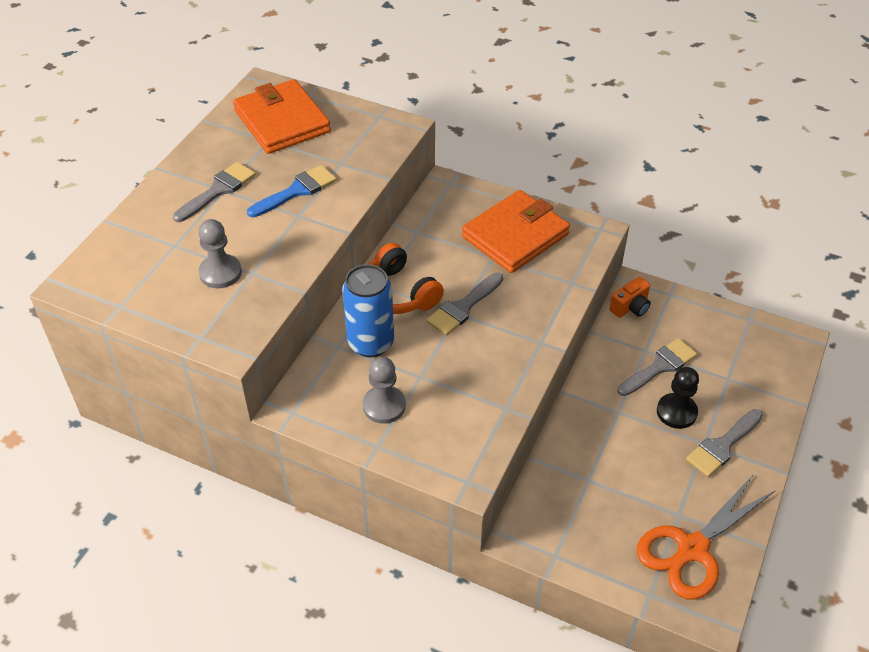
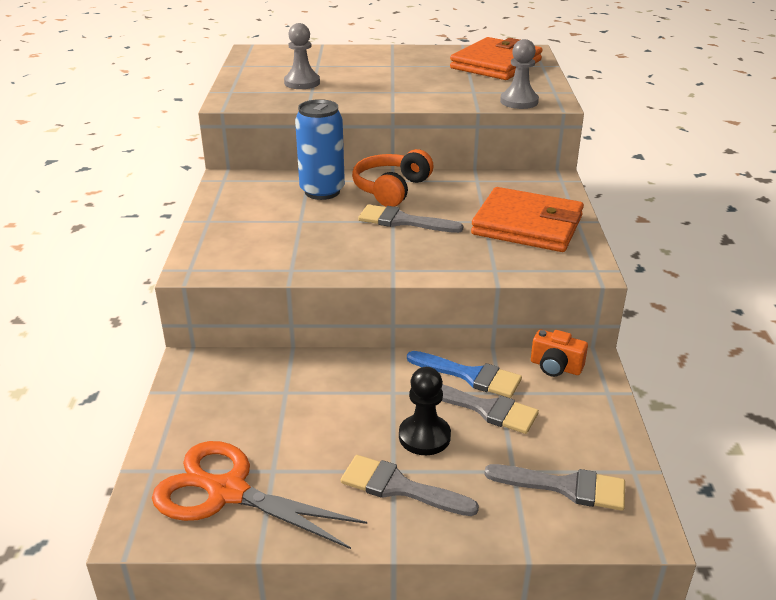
camera: 65 degrees right, 15 degrees down
(218, 190) = (390, 64): grey brush -> grey brush (565, 487)
(297, 191) = (420, 85): blue brush -> blue brush (470, 376)
(384, 406) = (254, 213): grey pawn -> grey pawn (519, 102)

